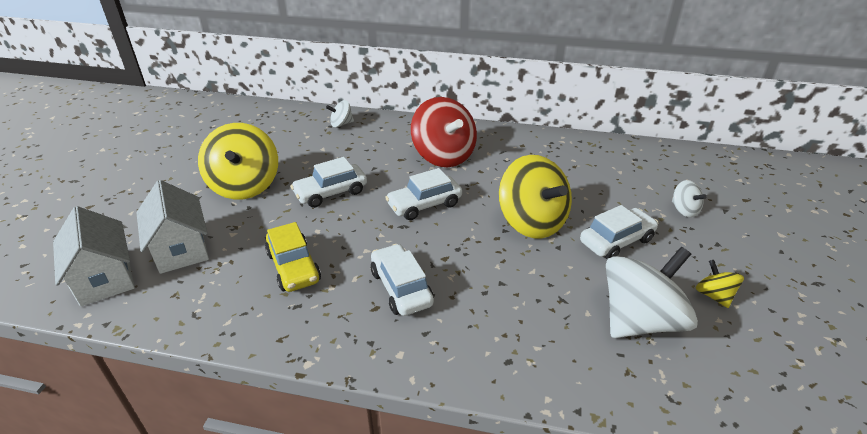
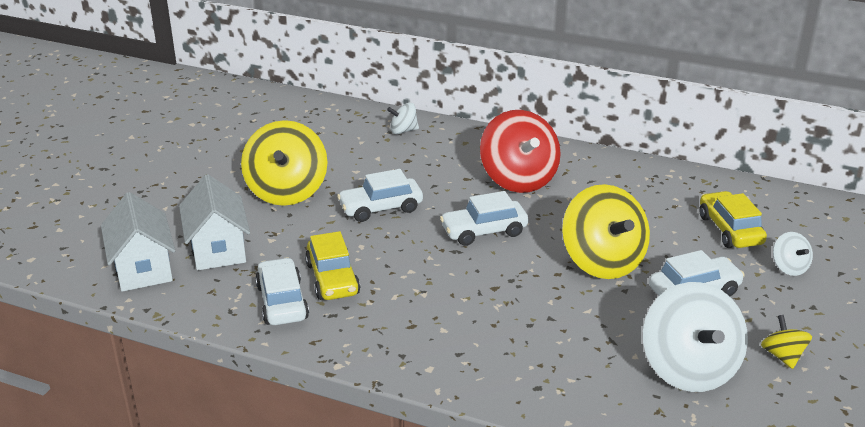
camera: 10 degrees right, 5 degrees down
(401, 288) = (441, 310): white car -> white car (282, 302)
(624, 182) = (729, 230): none -> yellow car
(639, 320) = (689, 369): white spinning top -> white spinning top turned 105 degrees clockwise

